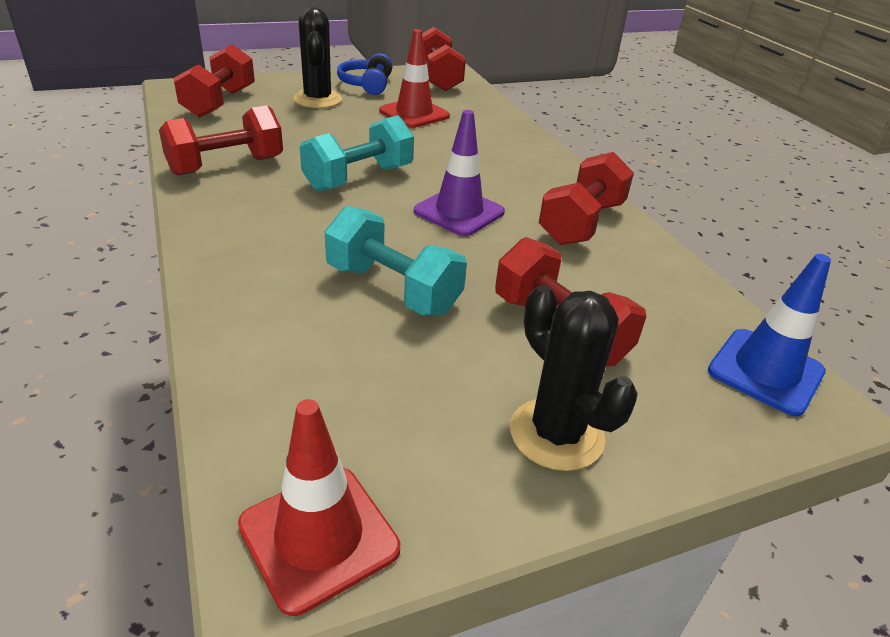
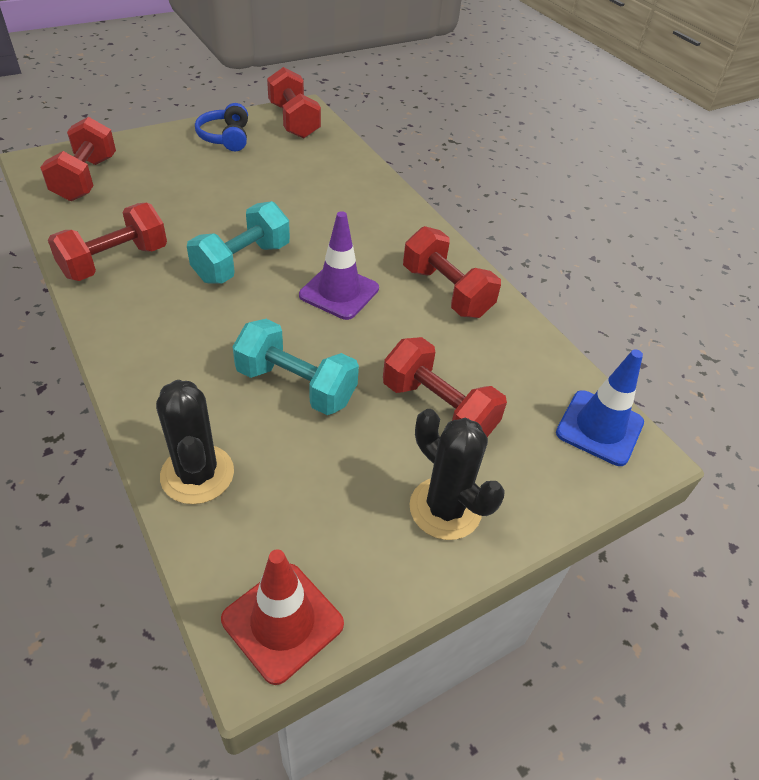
camera: 10 degrees left, 10 degrees up
(318, 99) = (182, 164): black cactus -> black cactus (197, 474)
(414, 114) = (279, 173): red traffic cone -> none
(581, 223) = (446, 292): red dumbbell -> red dumbbell turned 60 degrees counterclockwise

